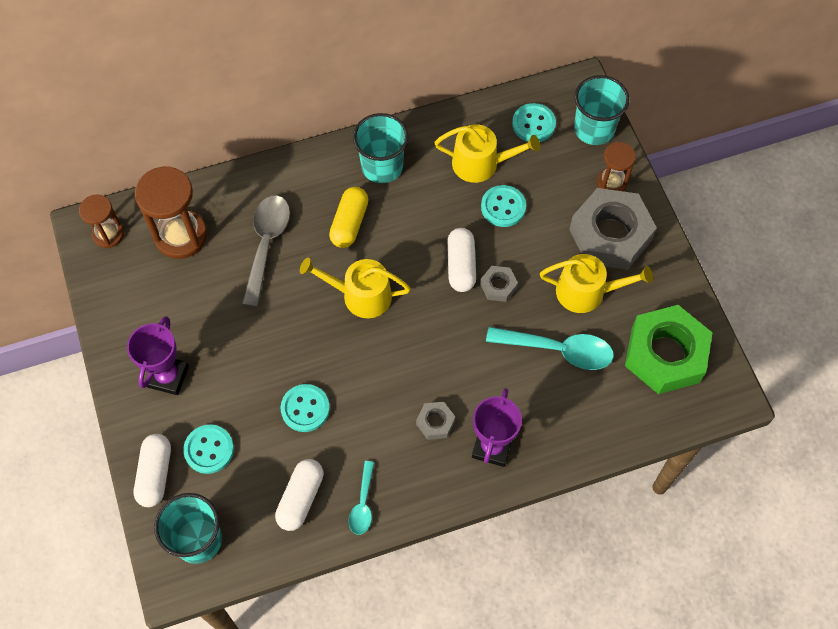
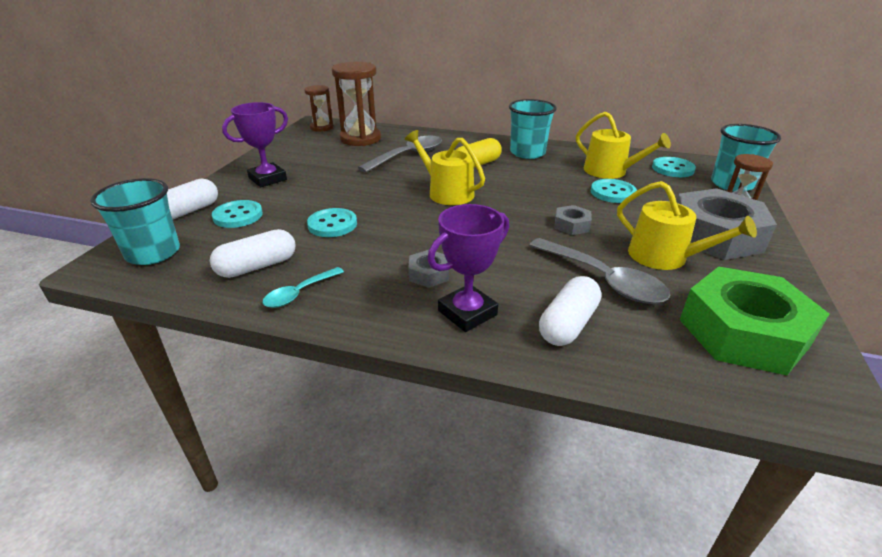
camera: 35 degrees right, 30 degrees down
(461, 265) = (546, 206): white capsule -> white capsule (568, 324)
(558, 350) = (603, 280): turquoise spoon -> grey spoon

